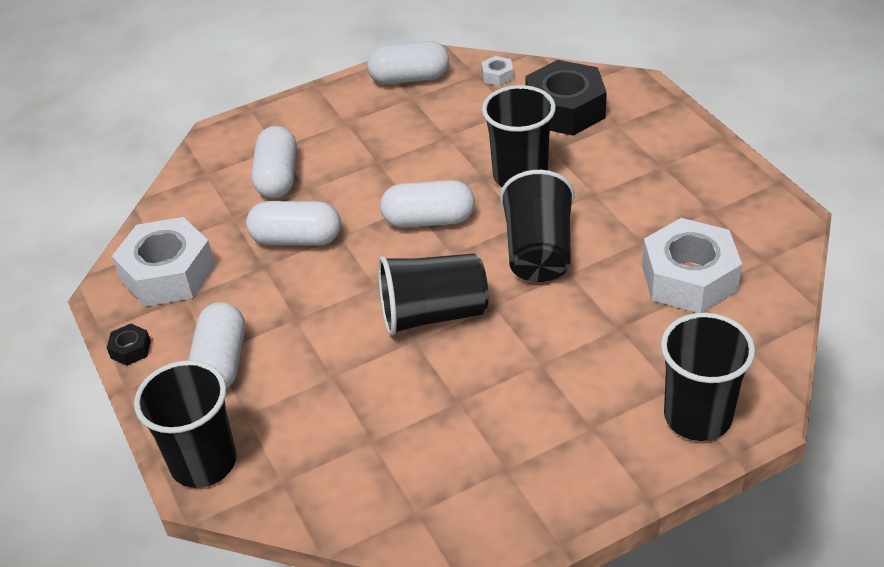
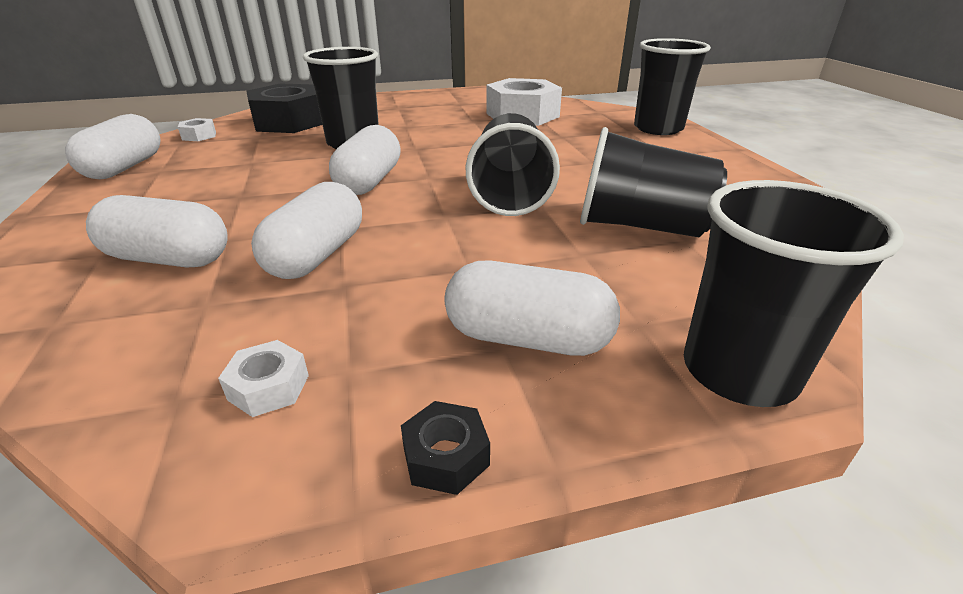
camera: 80 degrees left, 10 degrees down
(168, 273) = (269, 387): white nut -> white nut, size x0.42
(538, 252) = (457, 148): black cup -> black cup (640, 226)

